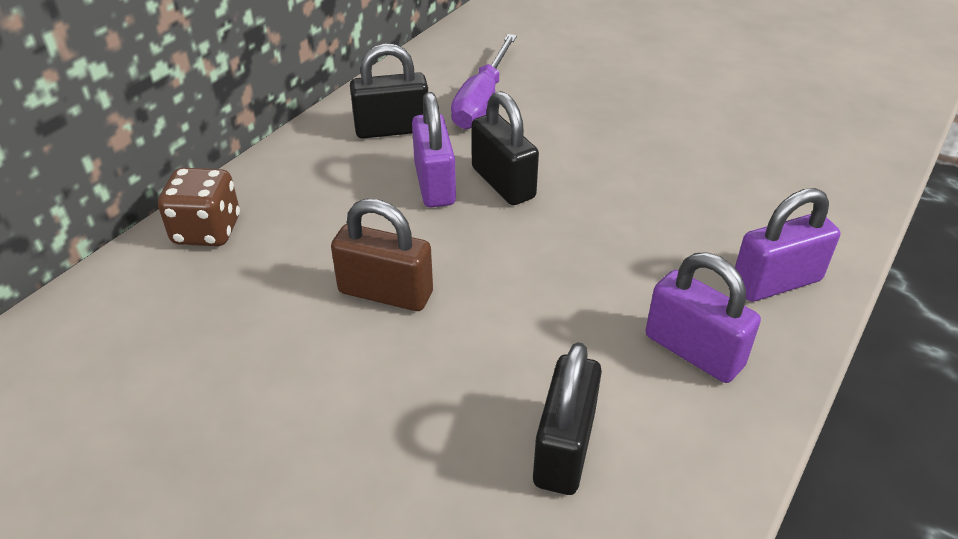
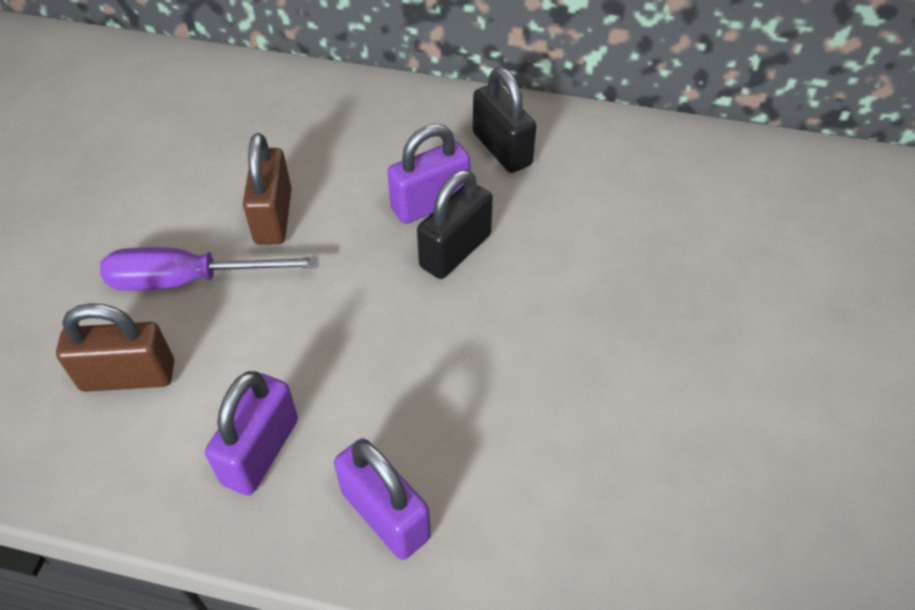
camera: 70 degrees right, 10 degrees up
(207, 231) = (311, 93): brown dice -> none
(482, 101) = (590, 197): purple screwdriver -> purple screwdriver (189, 280)
(564, 448) = (128, 376): black padlock -> brown padlock

